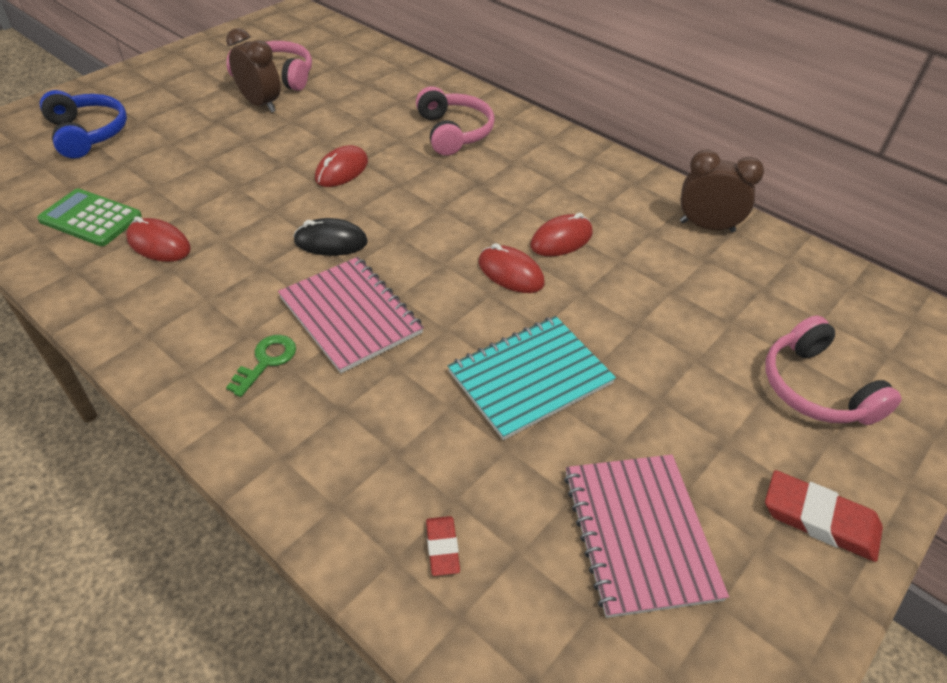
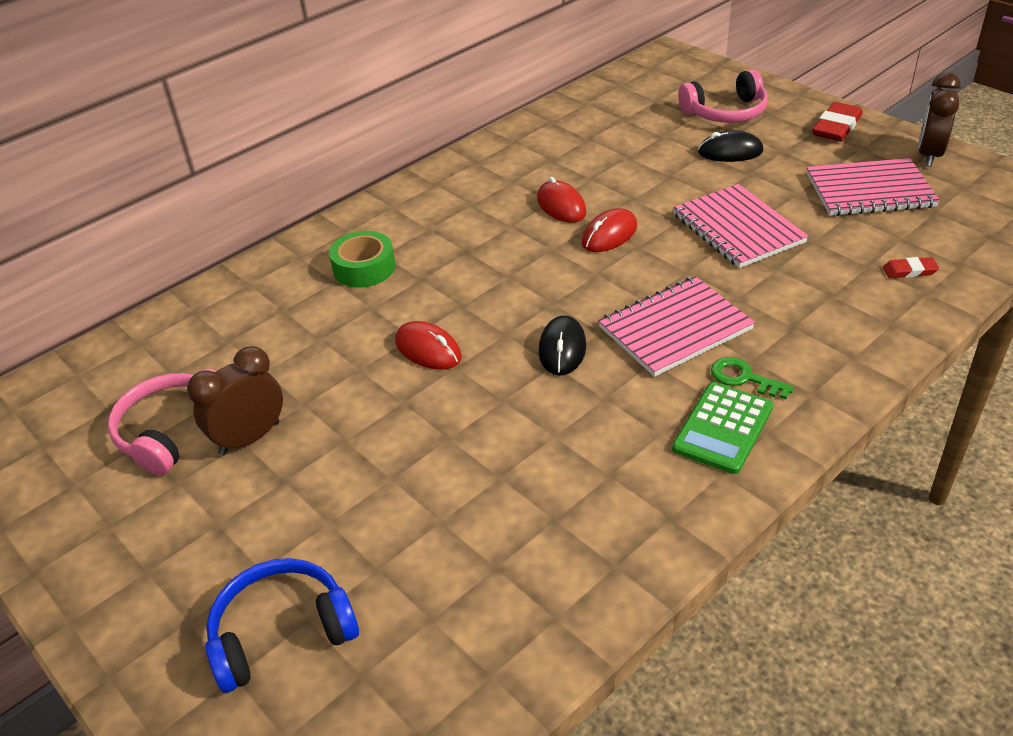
camera: 80 degrees left, 5 degrees down
(90, 218) = (508, 574): green calculator -> green calculator (723, 428)
(159, 244) = (564, 491): red mouse -> none
(453, 132) = (364, 268): pink headphones -> green tape
(530, 378) = (738, 228): turquoise notebook -> pink notebook
(707, 226) = (545, 133): brown clock -> brown clock (929, 155)
(708, 385) = (730, 152): none -> black mouse

